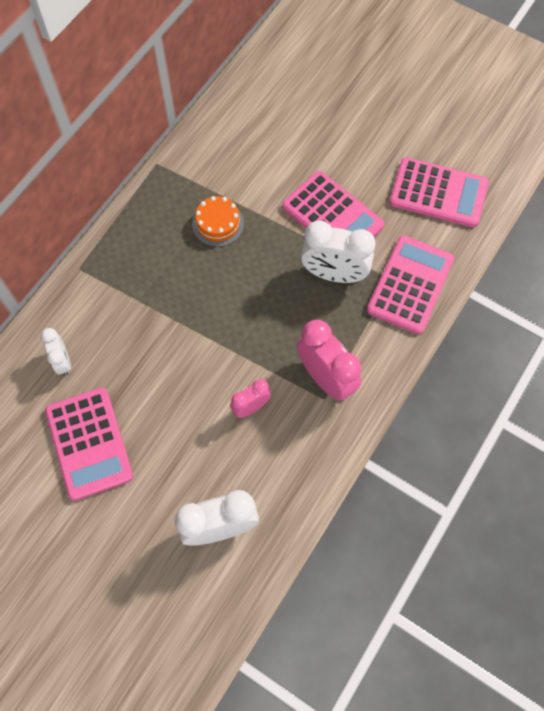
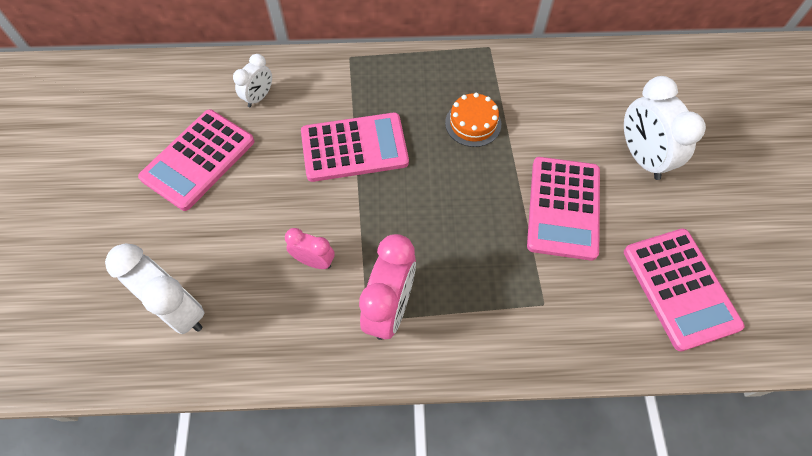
camera: 55 degrees right, 5 degrees down
(334, 274) = (504, 247): white clock -> white clock (641, 157)
(410, 285) = (553, 325): pink calculator -> pink calculator (354, 148)

